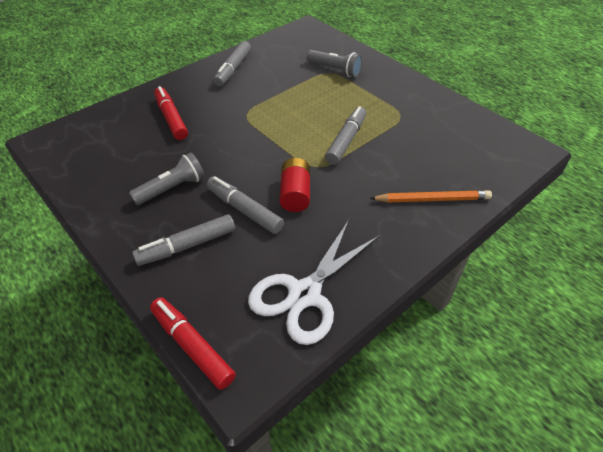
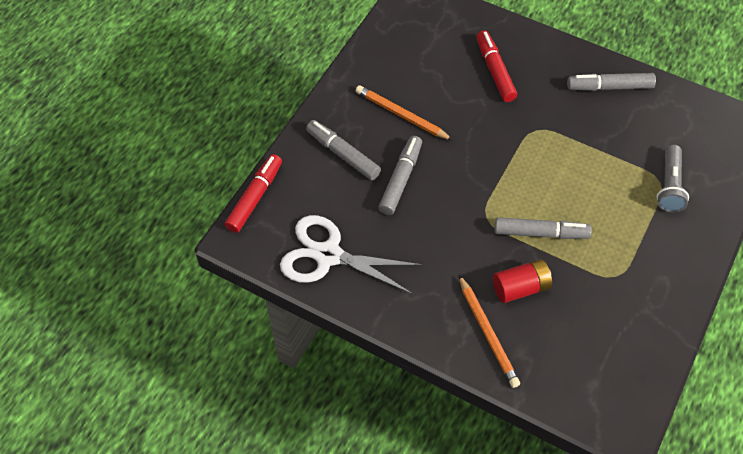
camera: 70 degrees right, 10 degrees up
(171, 118) = (495, 71): red marker -> red marker turned 60 degrees counterclockwise
(172, 188) = (401, 115): grey flashlight -> orange pencil
(295, 194) = (439, 212): red battery -> red battery (520, 288)

